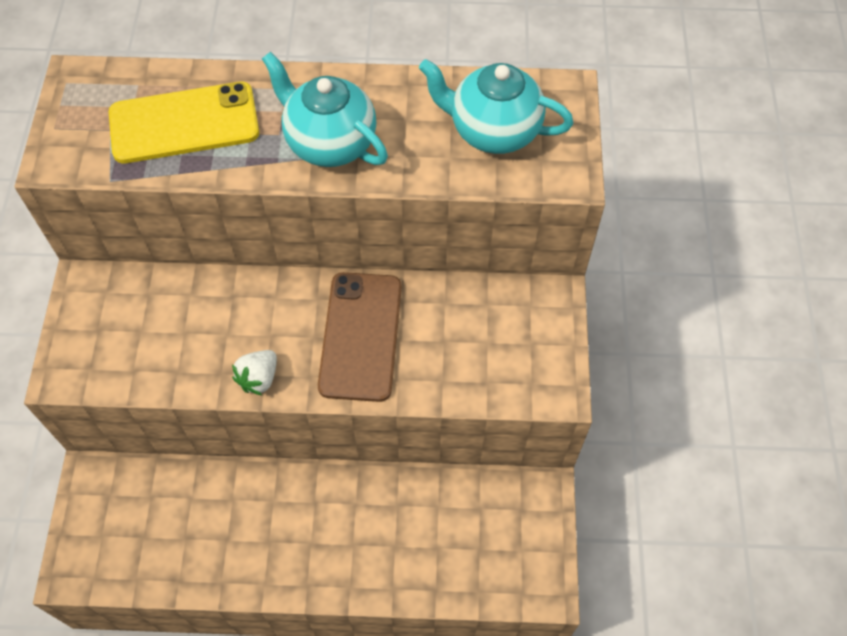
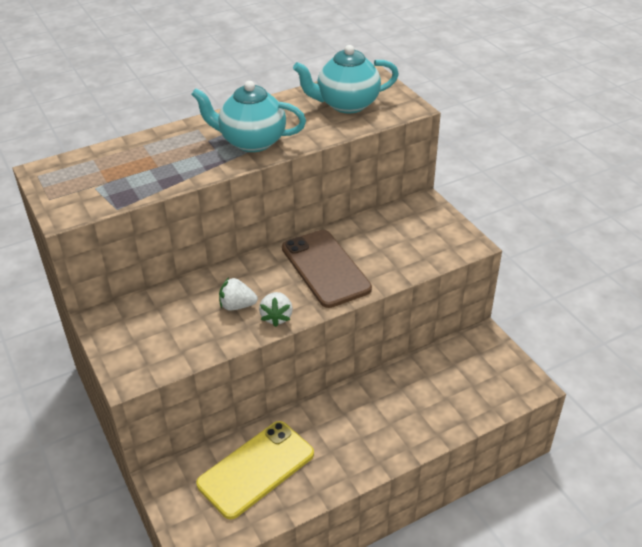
camera: 30 degrees left, 20 degrees down
(184, 123) = (144, 165): yellow phone -> yellow phone (256, 469)
(229, 338) = (237, 306): none -> white strawberry

